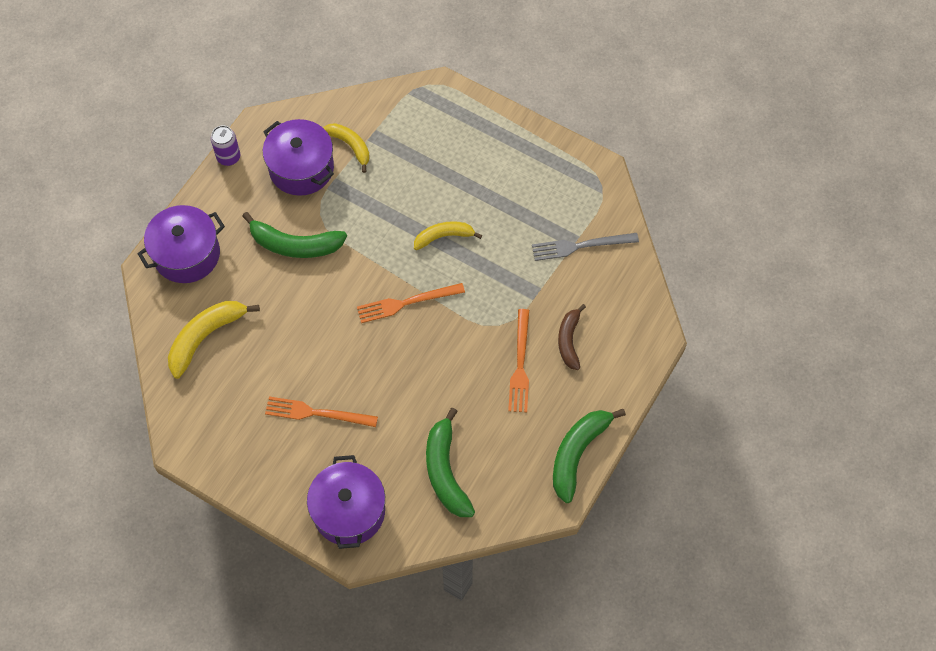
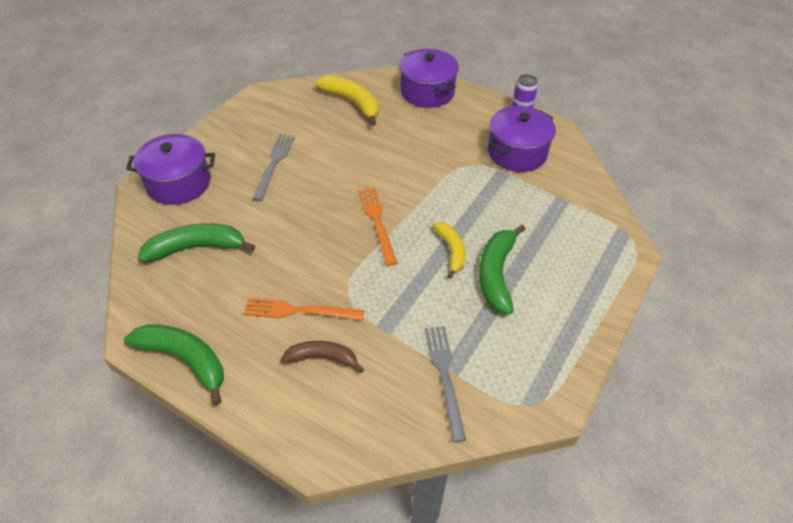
camera: 90 degrees right, 15 degrees down
(295, 244) = (438, 150): green banana -> green banana (496, 274)
(317, 413) = (274, 164): orange fork -> grey fork
(350, 146) = (546, 184): yellow banana -> none

